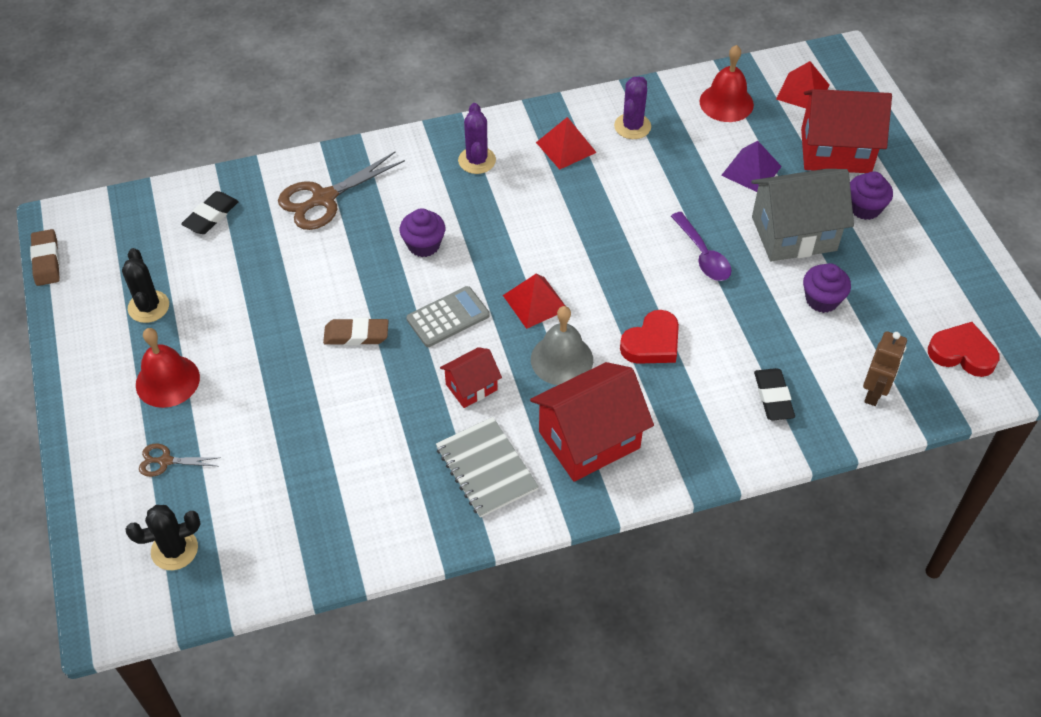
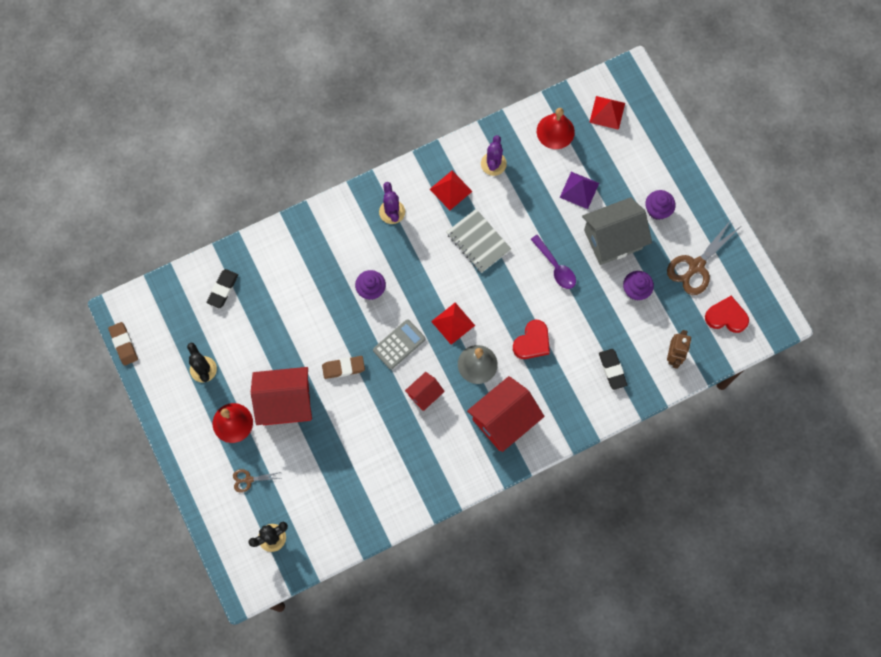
camera: 10 degrees left, 20 degrees up
(324, 198) = (295, 262): brown scissors -> brown scissors (696, 266)
(486, 469) = (445, 451): grey notebook -> grey notebook (478, 242)
(836, 151) = (634, 163): red house -> red house (285, 402)

